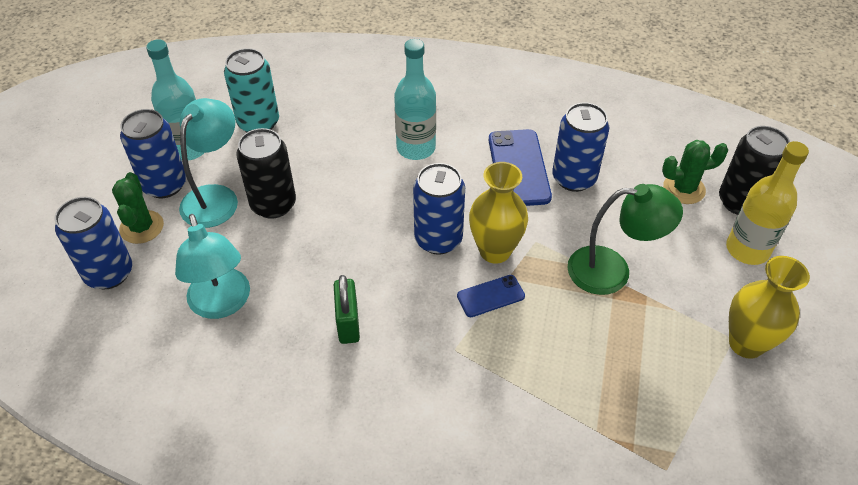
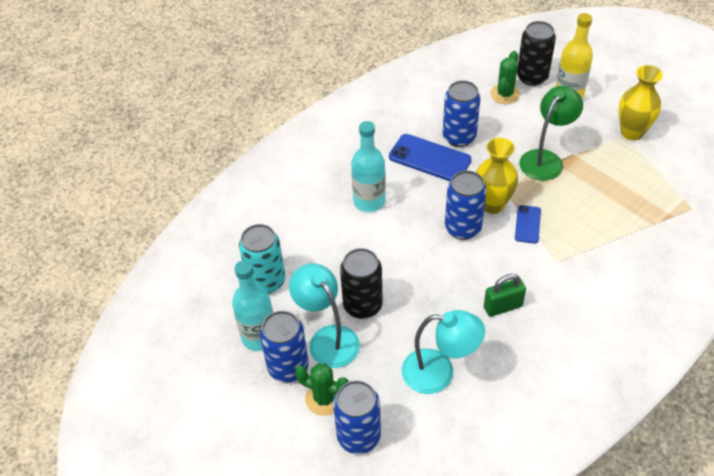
camera: 55 degrees left, 0 degrees up
(348, 323) = (503, 307): green padlock -> green padlock turned 45 degrees counterclockwise

